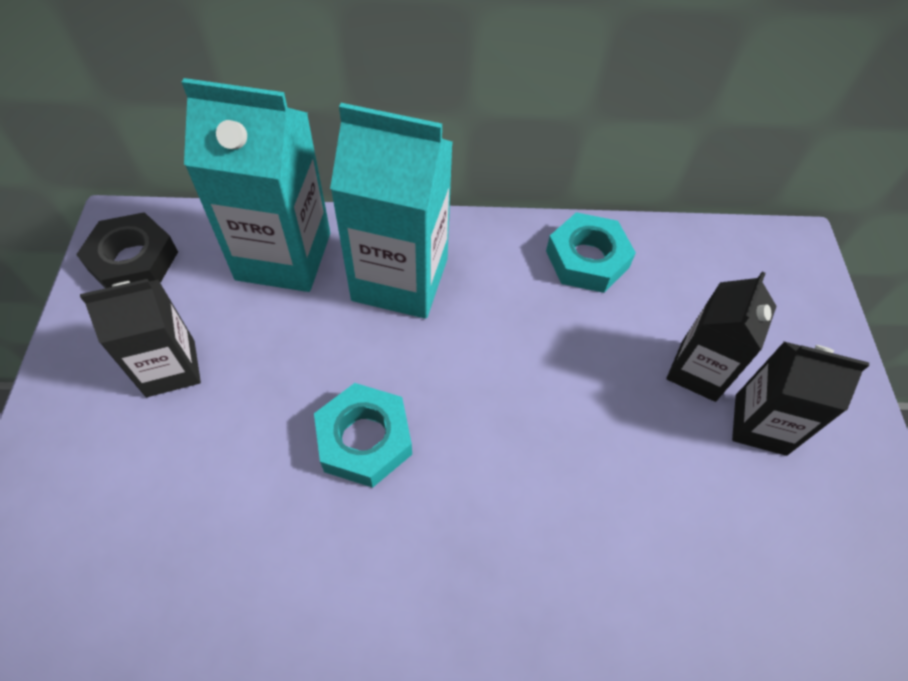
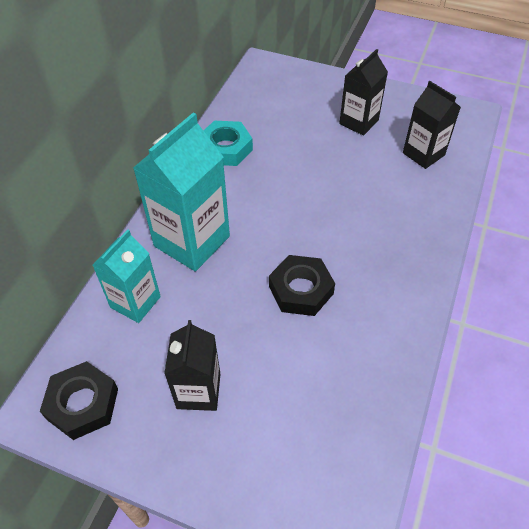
camera: 65 degrees left, 5 degrees down
(283, 256) = (135, 302): turquoise carton -> turquoise carton, size x0.62
(364, 439) = (301, 290): turquoise nut -> black nut
(698, 371) = (319, 132): black carton -> black carton (423, 154)

